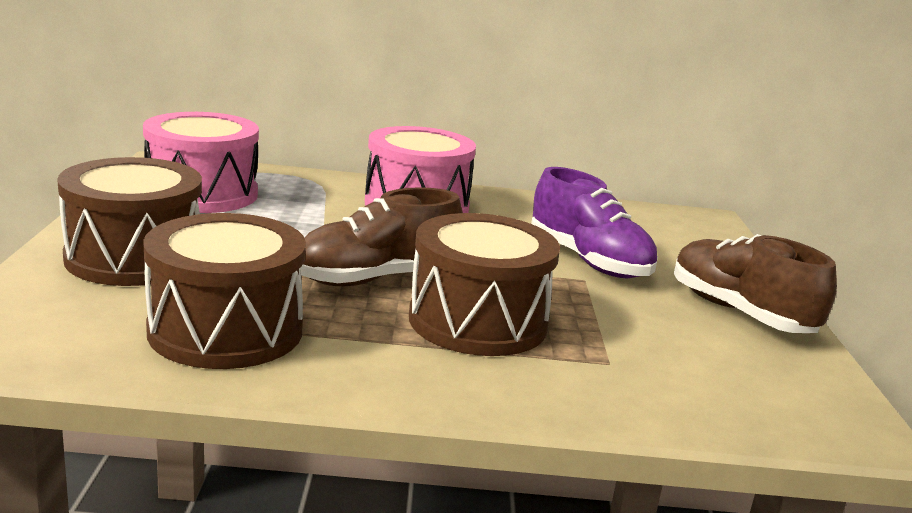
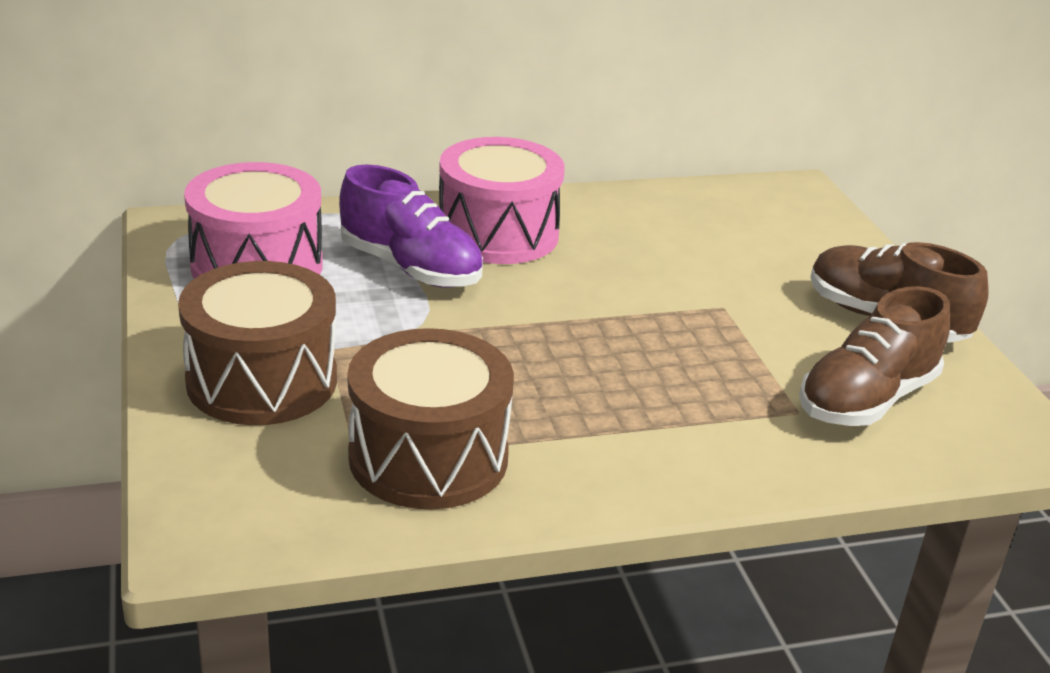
camera: 15 degrees left, 10 degrees up
(376, 279) = (525, 354): brown shoe -> brown shoe (866, 400)
(477, 321) = (655, 388): brown drum -> none
(588, 261) = (715, 280): purple shoe -> purple shoe (410, 268)

